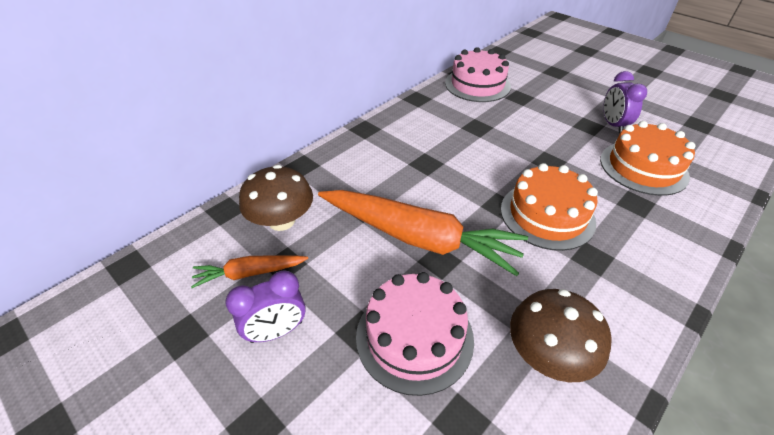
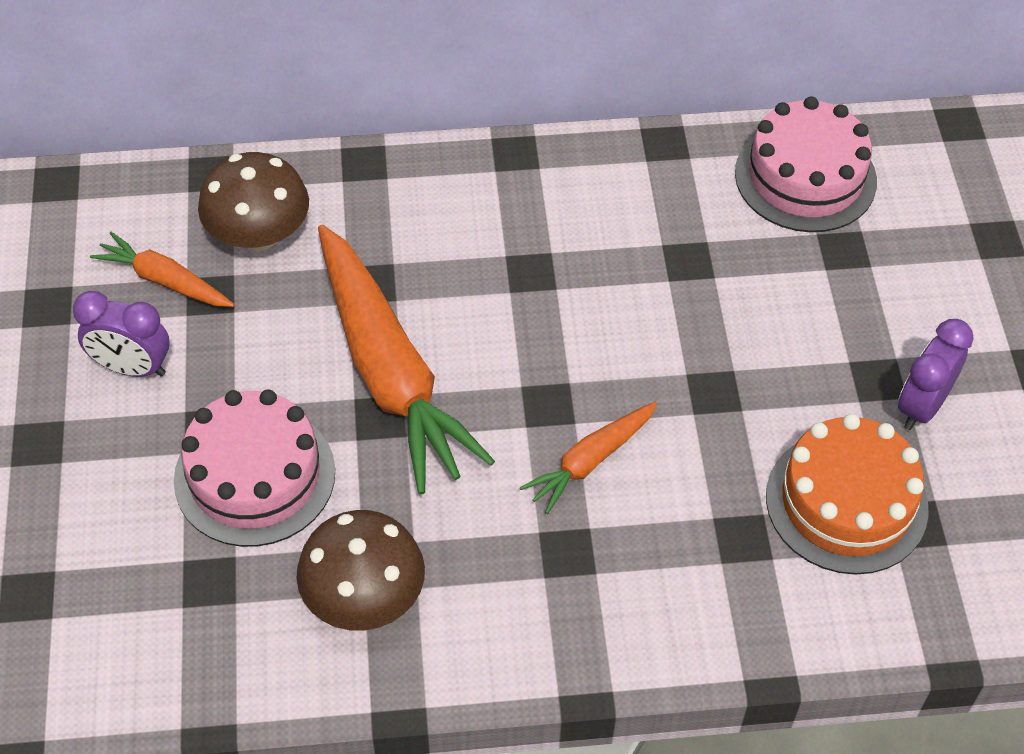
camera: 40 degrees right, 10 degrees up
(547, 215) = (590, 461): orange cake -> orange carrot

